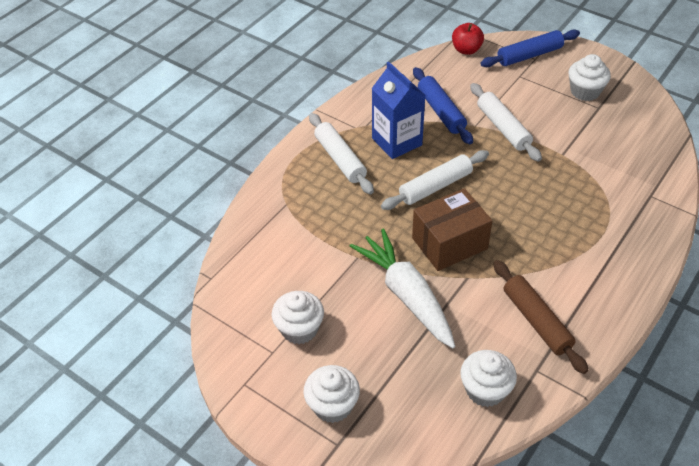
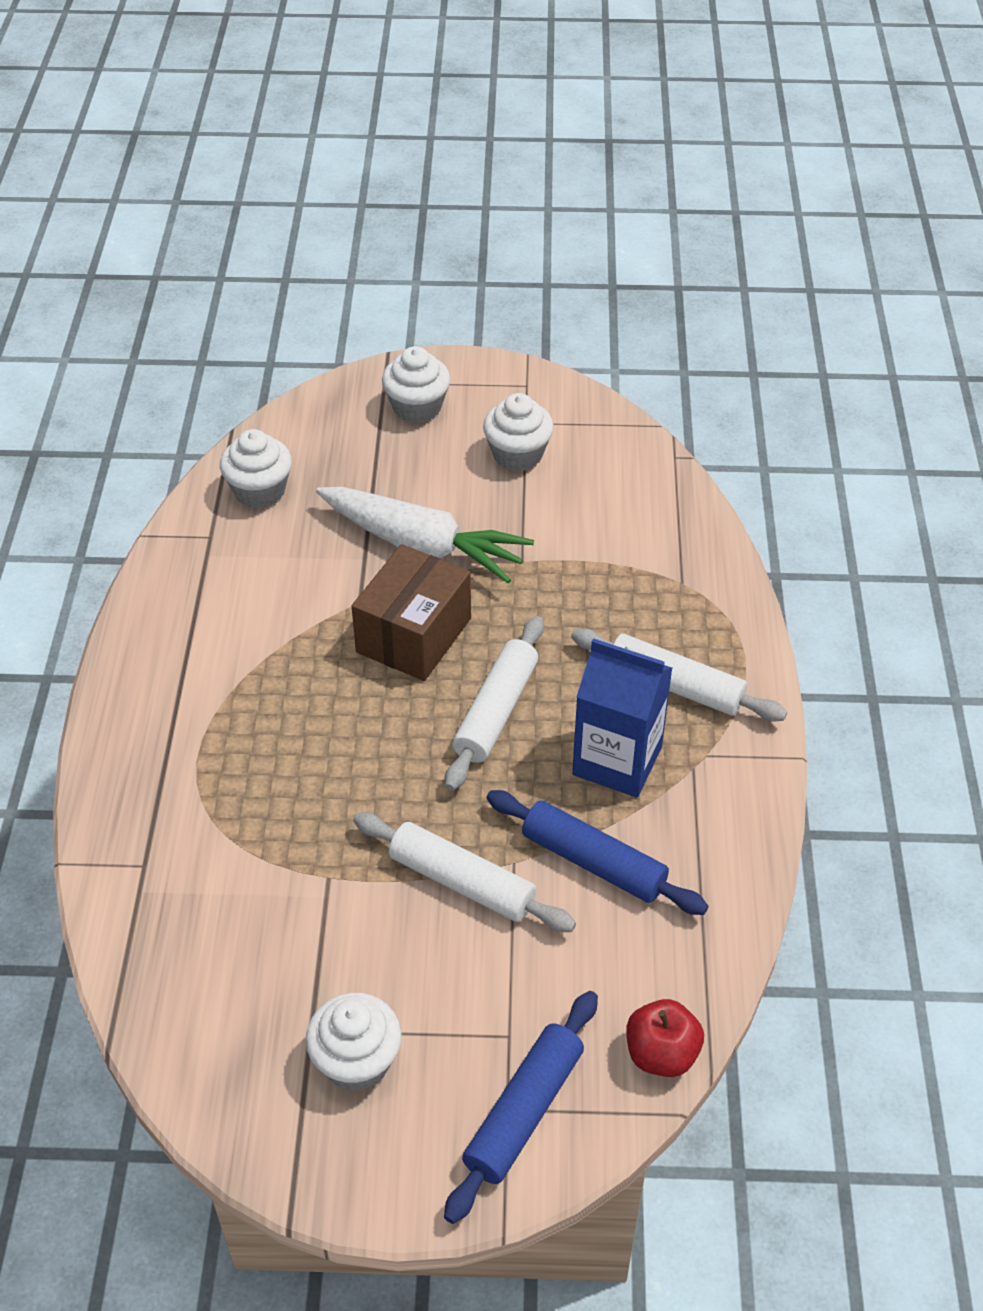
camera: 145 degrees right, 0 degrees up
(536, 321) = (237, 590): brown rolling pin -> none

